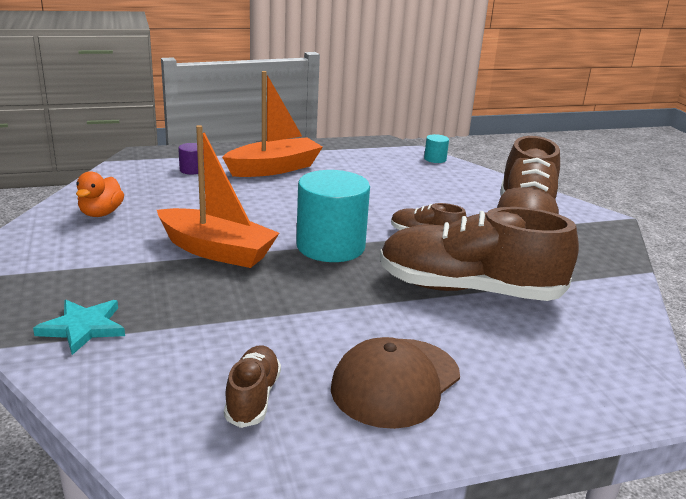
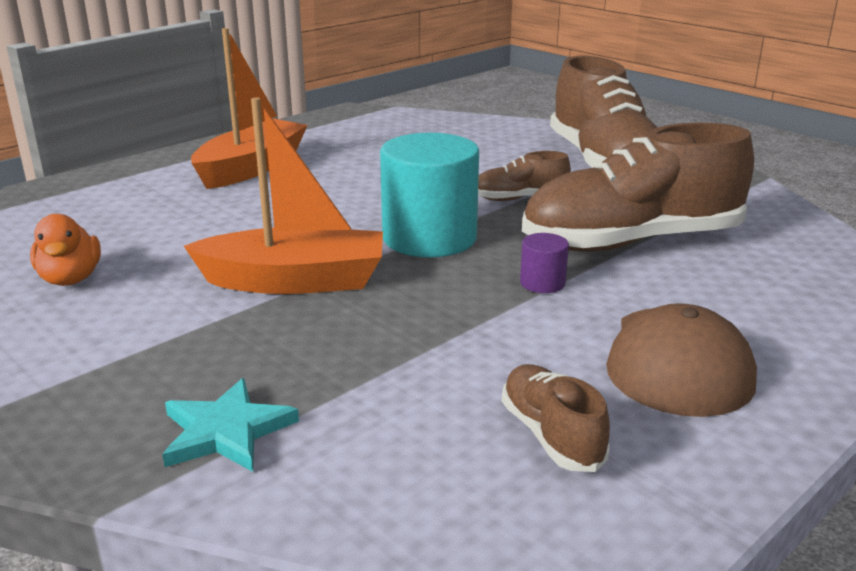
camera: 25 degrees left, 0 degrees up
(192, 170) = (140, 194): purple cylinder -> purple cylinder (542, 283)
(435, 159) = (430, 117): turquoise cylinder -> none

